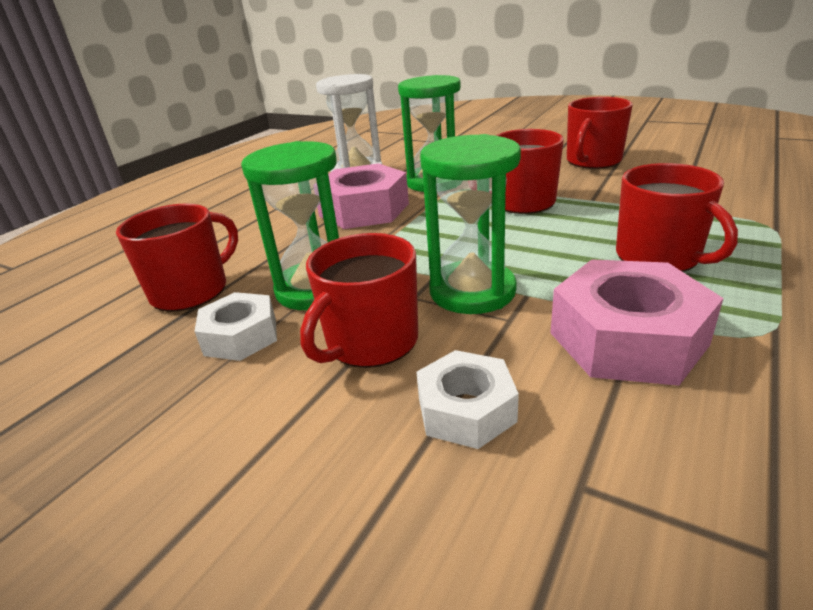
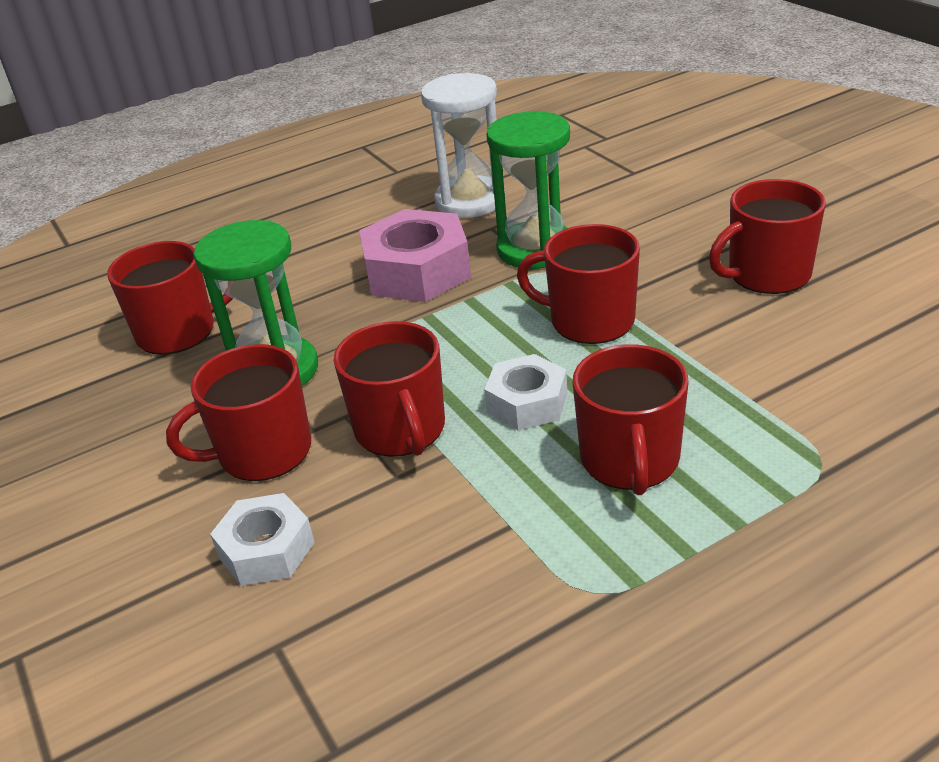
camera: 30 degrees right, 5 degrees up
(241, 336) = (175, 403): white nut -> white nut (527, 403)
(472, 291) = (400, 430): green hourglass -> red mug
(627, 339) = (468, 542): pink nut -> none

